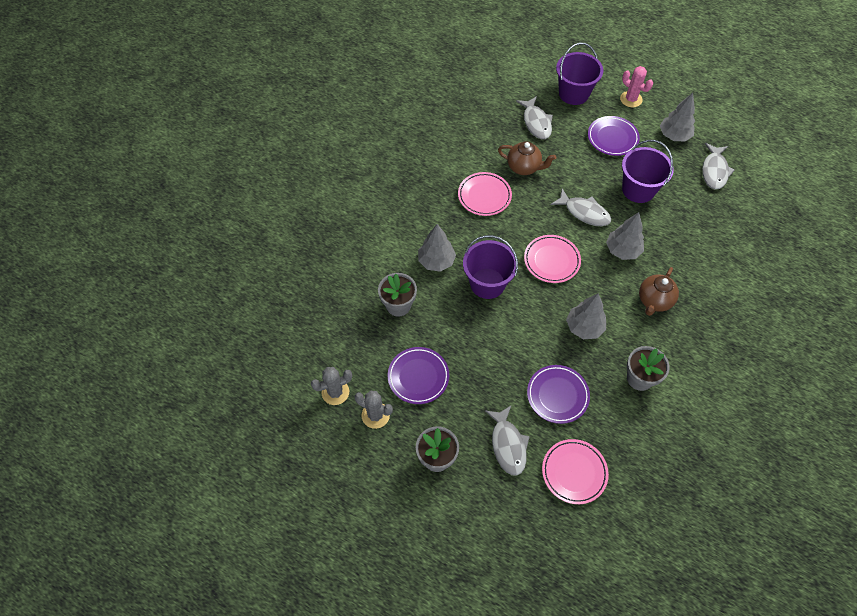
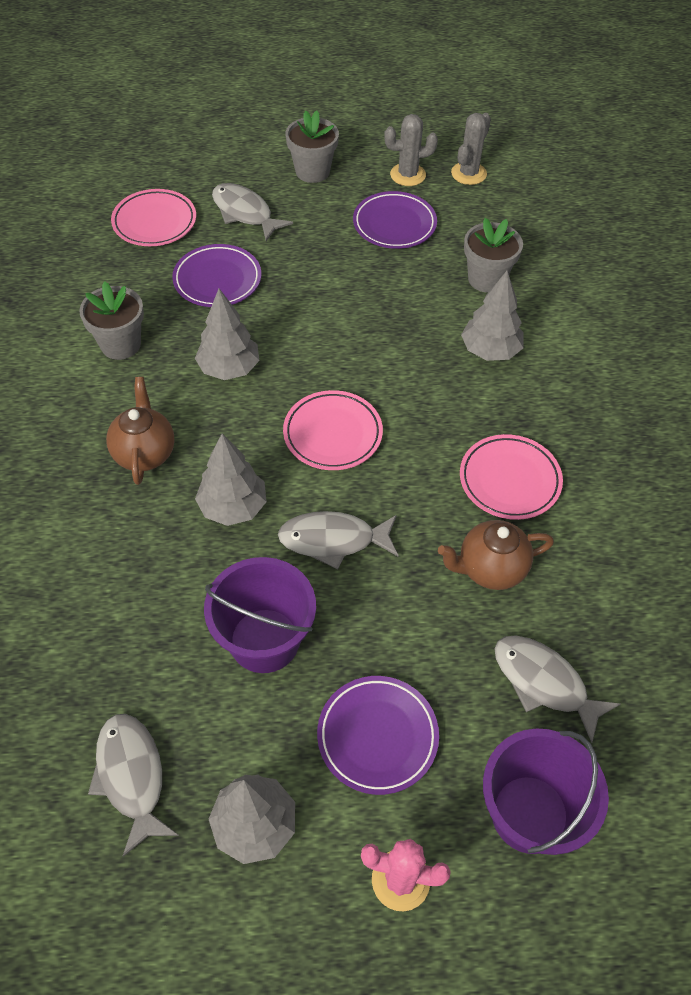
camera: 145 degrees right, 5 degrees down
(487, 283) = (399, 358): purple bucket -> none

